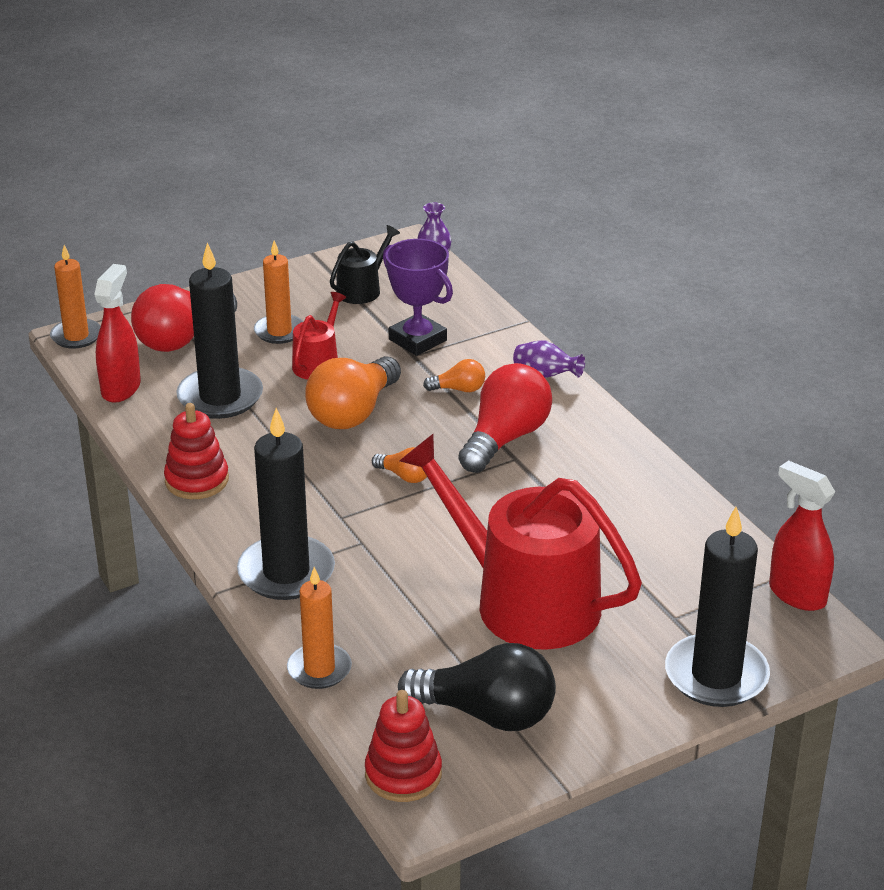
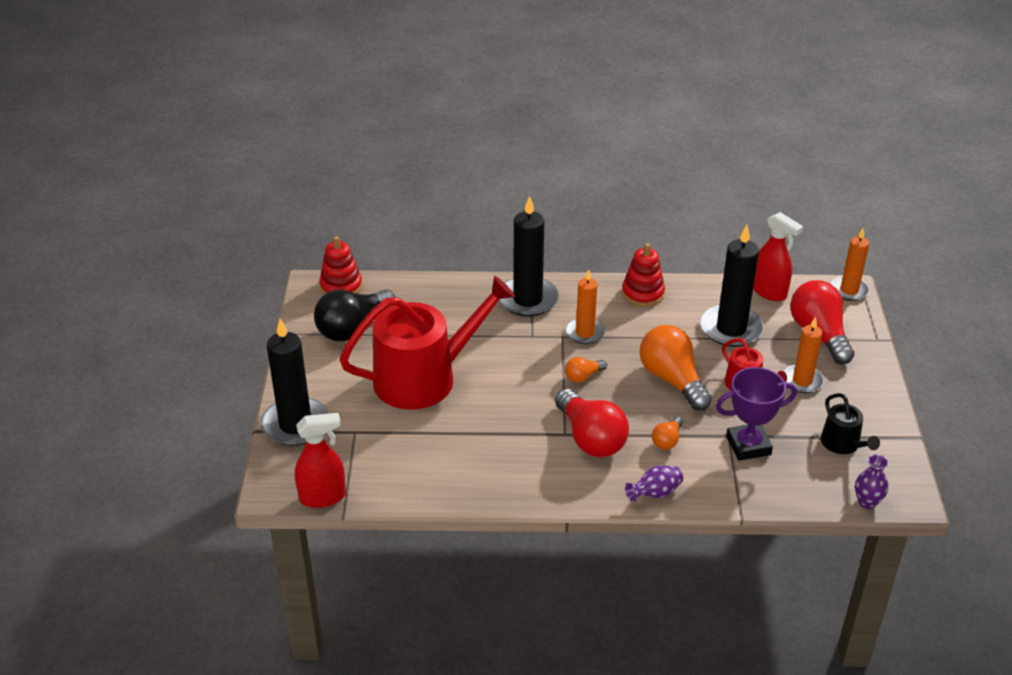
camera: 120 degrees right, 5 degrees up
(319, 669) = (439, 285): orange candle -> orange candle (585, 333)

